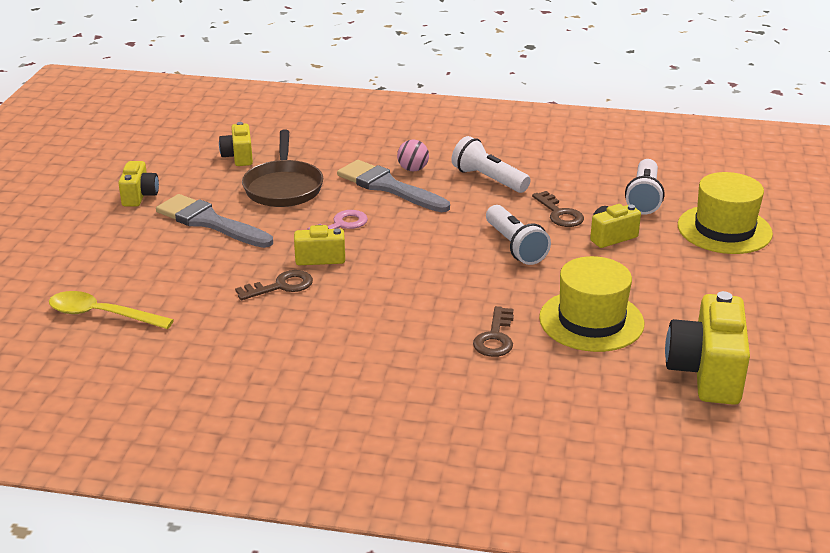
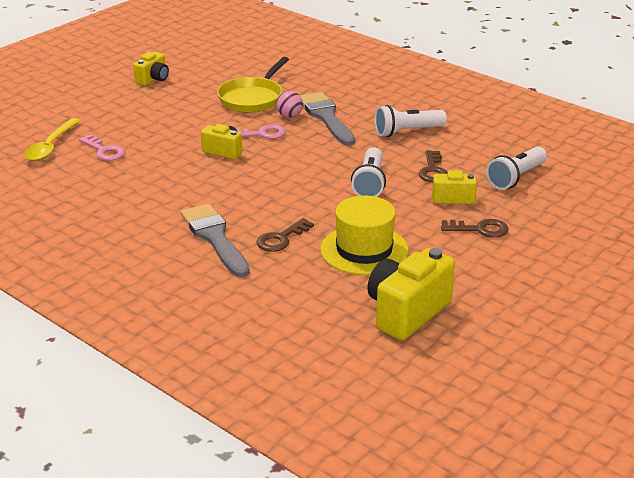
camera: 30 degrees right, 0 degrees up
(101, 315) = (50, 146): yellow spoon -> yellow spoon turned 120 degrees counterclockwise
(177, 300) = (104, 151): none -> pink key
(210, 222) = (178, 108): grey brush -> grey brush (215, 238)
(238, 157) = (245, 70): yellow camera -> none
(281, 286) = (177, 162): brown key -> brown key (480, 229)
(283, 187) = (252, 98): brown pan -> yellow pan
(413, 169) = (359, 110): pink ball -> pink ball (289, 116)
(488, 179) = (407, 132): white flashlight -> white flashlight turned 90 degrees counterclockwise
(724, 229) = (554, 219): yellow hat -> none

